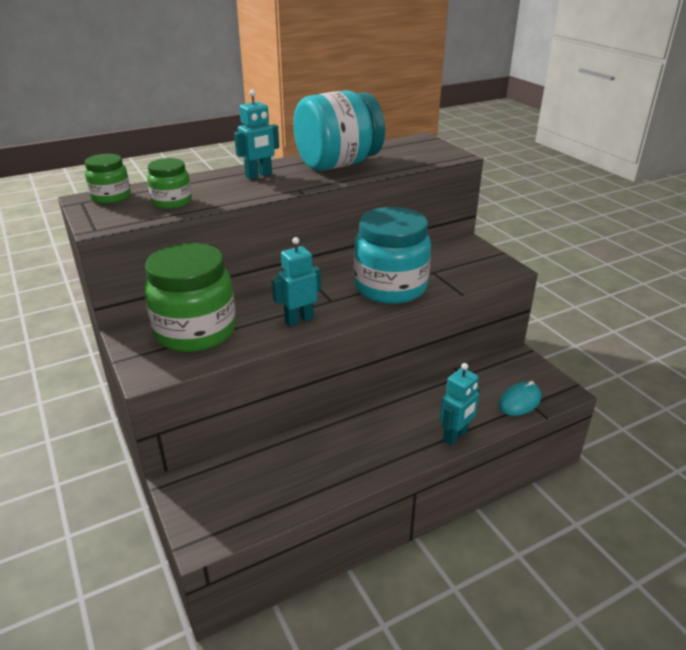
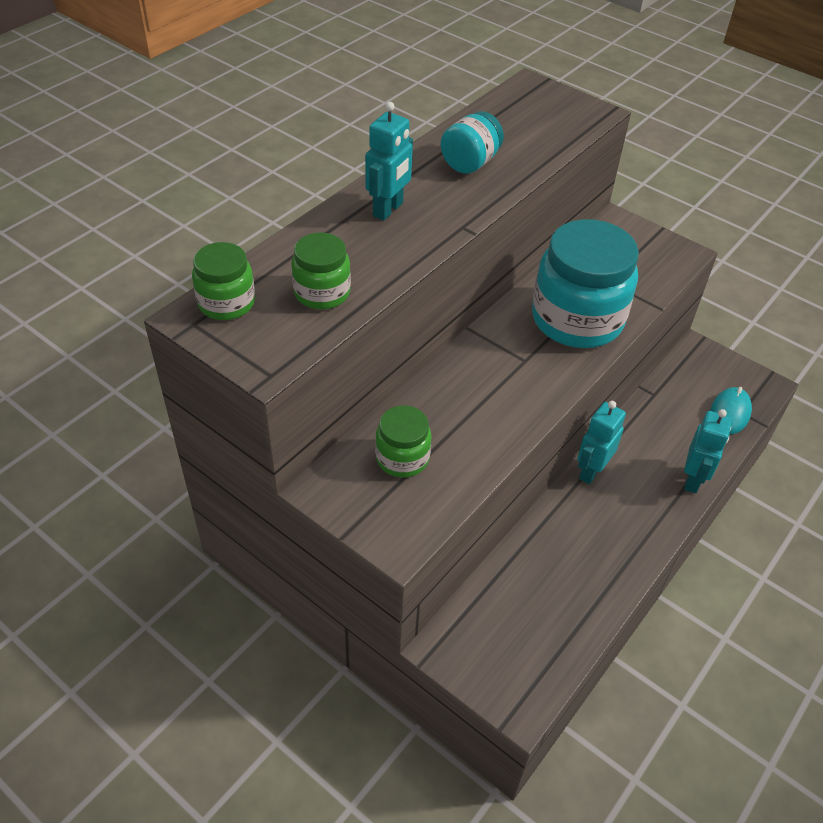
camera: 25 degrees left, 15 degrees up
(195, 331) = (402, 458): green jar -> green jar, size x0.50
(299, 320) = (510, 402): turquoise robot -> turquoise robot (591, 471)
(338, 164) = (470, 163): turquoise jar -> turquoise jar, size x0.50

